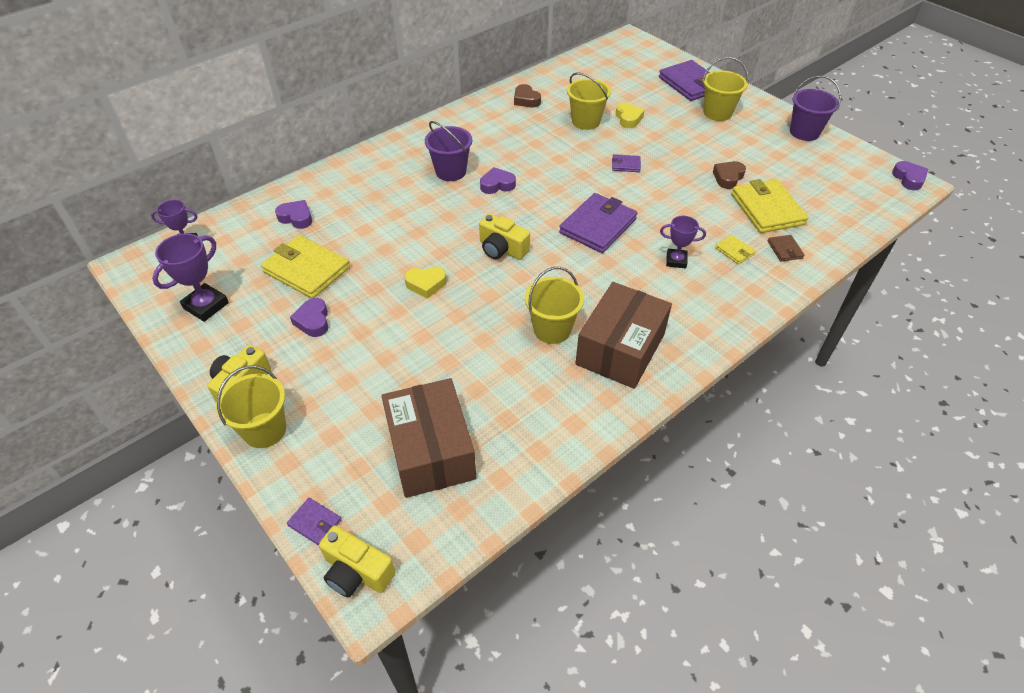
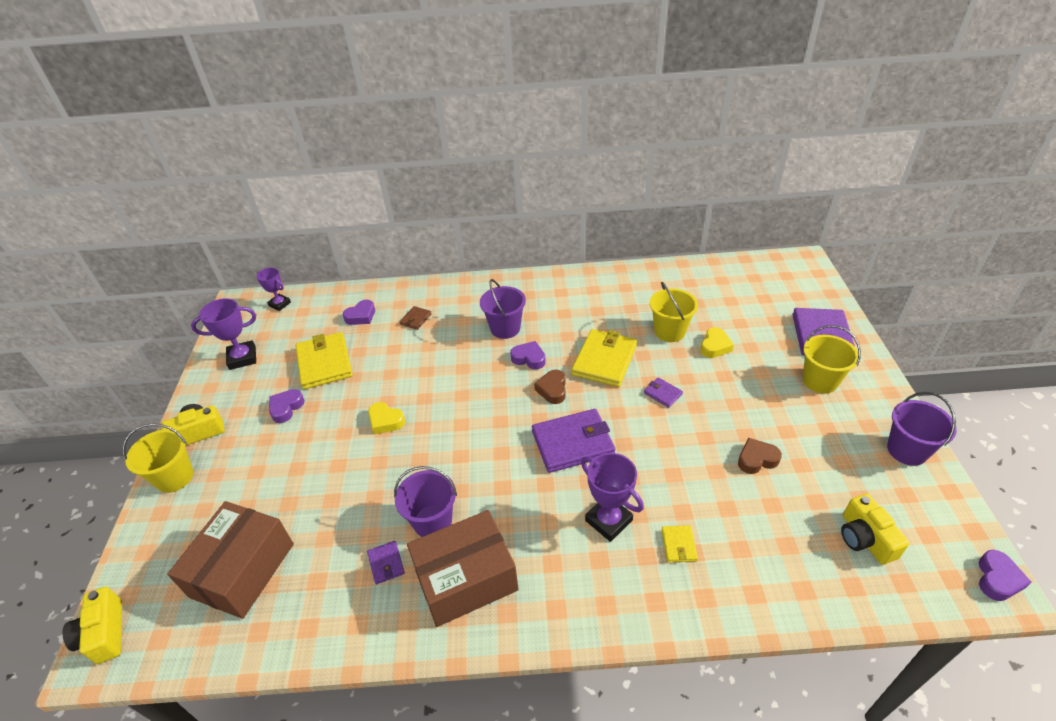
camera: 40 degrees right, 5 degrees down
(296, 218) = (361, 316): purple heart -> purple heart turned 75 degrees clockwise
(315, 522) = (125, 573): purple wallet -> purple wallet (386, 563)
(502, 249) = (471, 421): yellow camera -> yellow camera (865, 538)
(526, 100) = (636, 287): brown heart -> brown heart (552, 389)
(552, 329) = (432, 521): yellow bucket -> purple bucket
(676, 261) = (608, 520): purple trophy -> purple trophy, size x1.53
(767, 209) = (764, 518): yellow wallet -> yellow wallet (604, 360)
(785, 250) = (737, 576): brown wallet -> brown wallet (416, 319)

